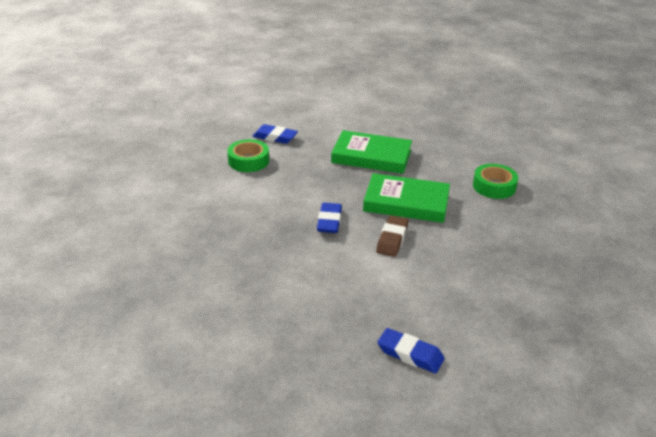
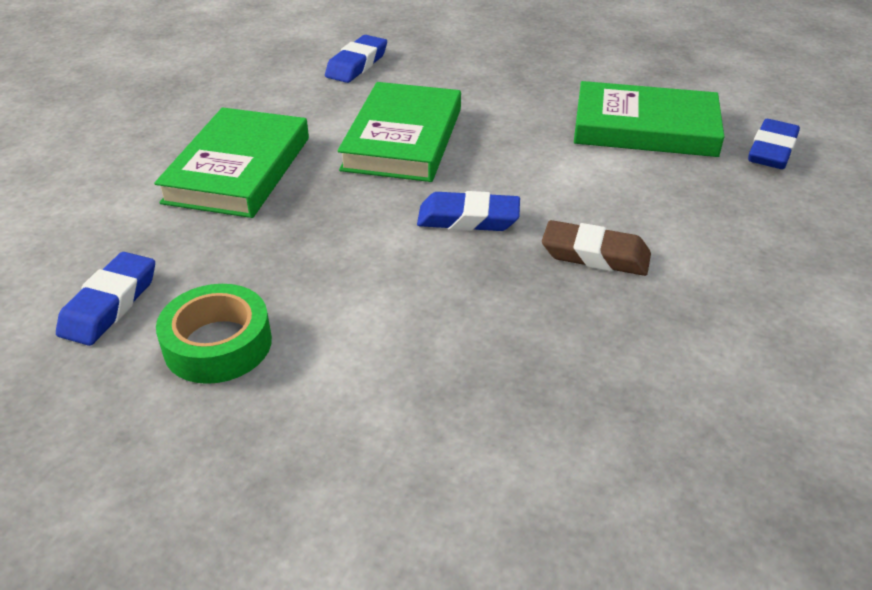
camera: 90 degrees left, 5 degrees up
(392, 239) = (512, 156): brown eraser -> brown eraser (595, 255)
(434, 297) = (645, 127): none -> green book
(494, 186) = (356, 64): green tape -> blue eraser

